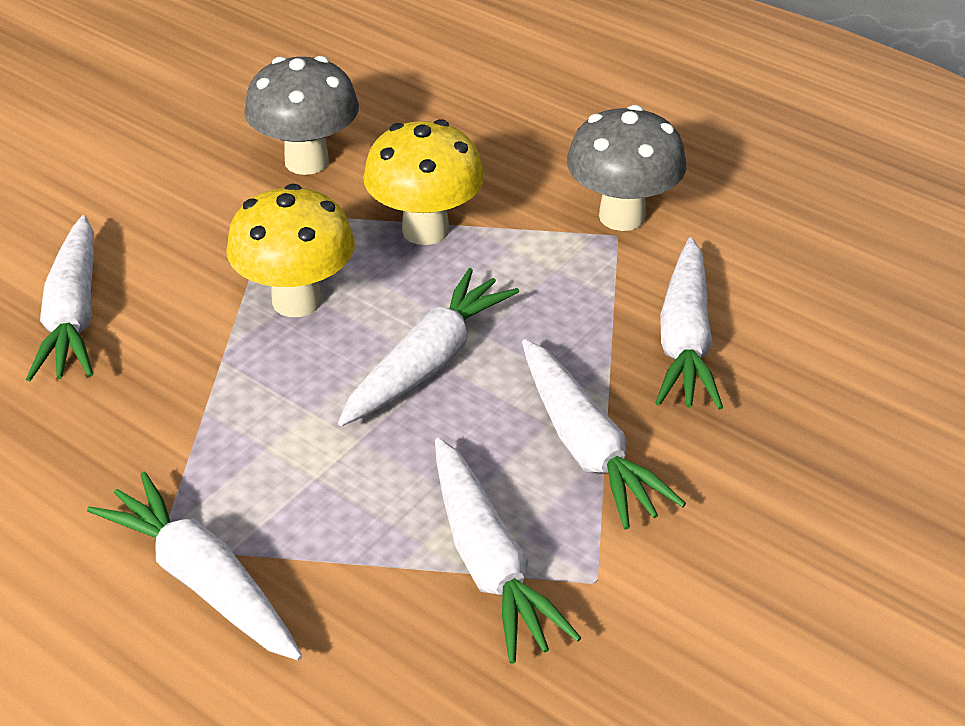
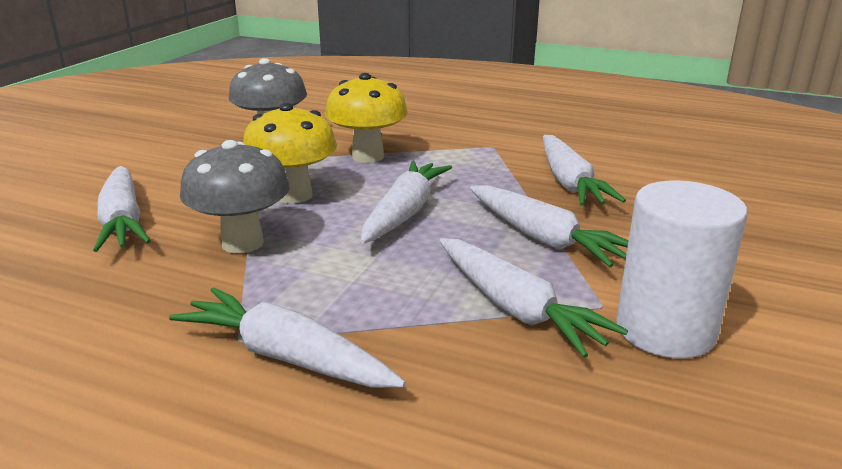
camera: 15 degrees left, 15 degrees down
(622, 216) = (490, 139): grey mushroom -> grey mushroom (242, 243)
(648, 634) = (665, 330): none -> white cylinder

